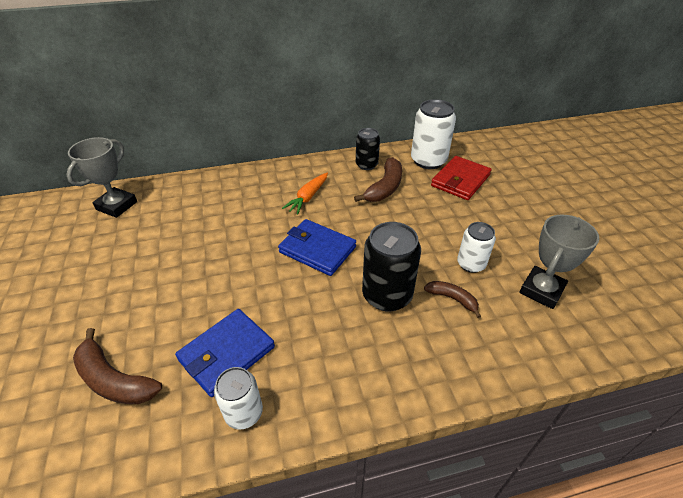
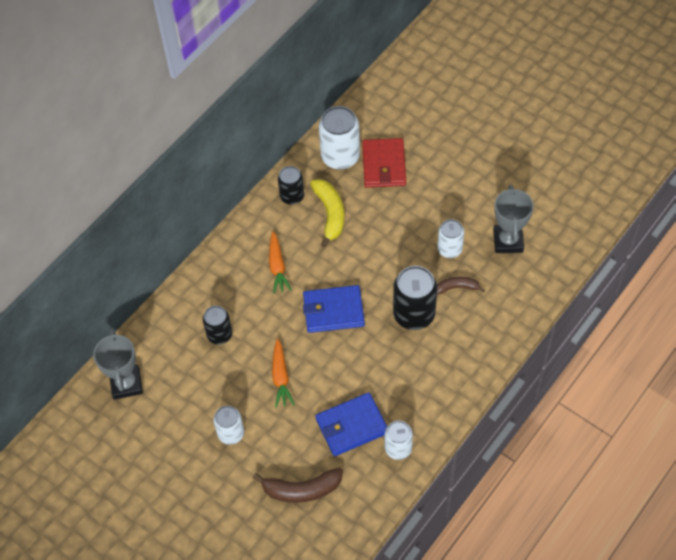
camera: 35 degrees left, 15 degrees up
(129, 286) = (231, 433): none -> white can
(214, 214) = (219, 335): none -> black can
(219, 270) = (281, 377): none -> orange carrot
(226, 353) = (351, 426): blue wallet -> blue wallet turned 60 degrees clockwise
(385, 187) = (330, 214): brown banana -> yellow banana

